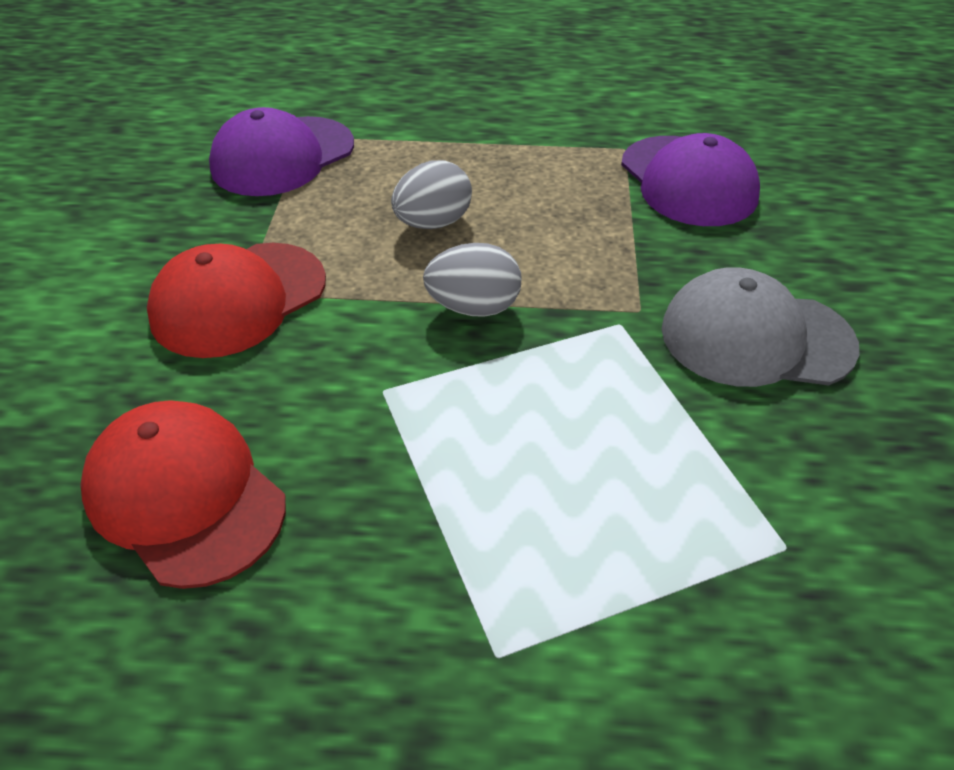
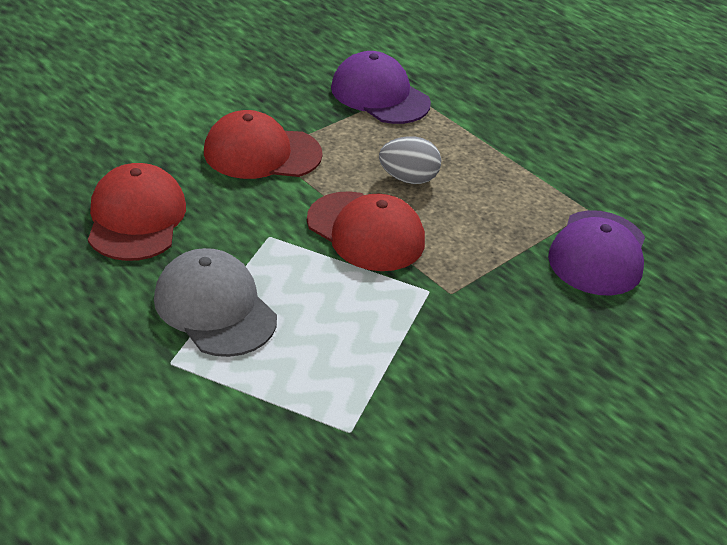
camera: 40 degrees right, 5 degrees down
(282, 156) = (379, 95): purple cap -> purple cap turned 45 degrees clockwise
(473, 307) = (366, 232): grey egg -> red cap
(756, 337) = (493, 349): grey cap -> grey cap (215, 308)

